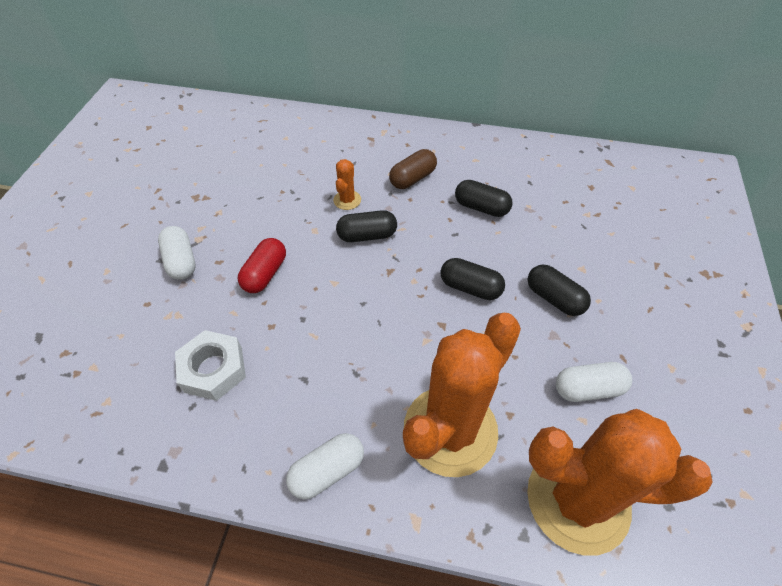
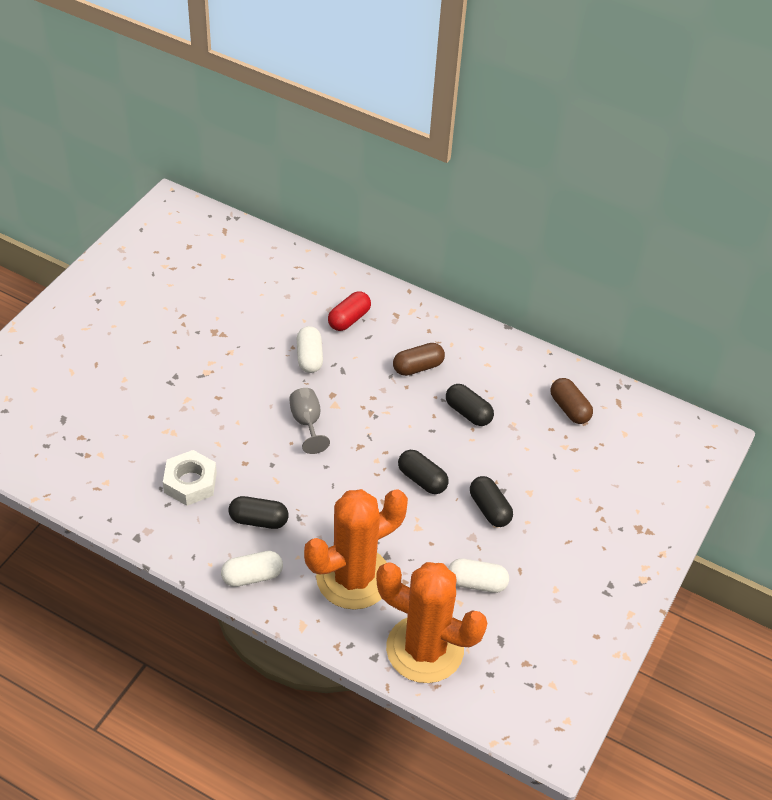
camera: 15 degrees right, 5 degrees down
(181, 261) = (187, 388): white capsule -> white capsule (309, 357)
(265, 274) = (253, 419): red capsule -> red capsule (349, 319)
(325, 262) = (307, 423): none -> grey goblet
(347, 200) = (348, 372): orange cactus -> none
(367, 235) = (353, 410): black capsule -> black capsule (258, 520)
(571, 179) = (569, 409): none -> brown capsule

